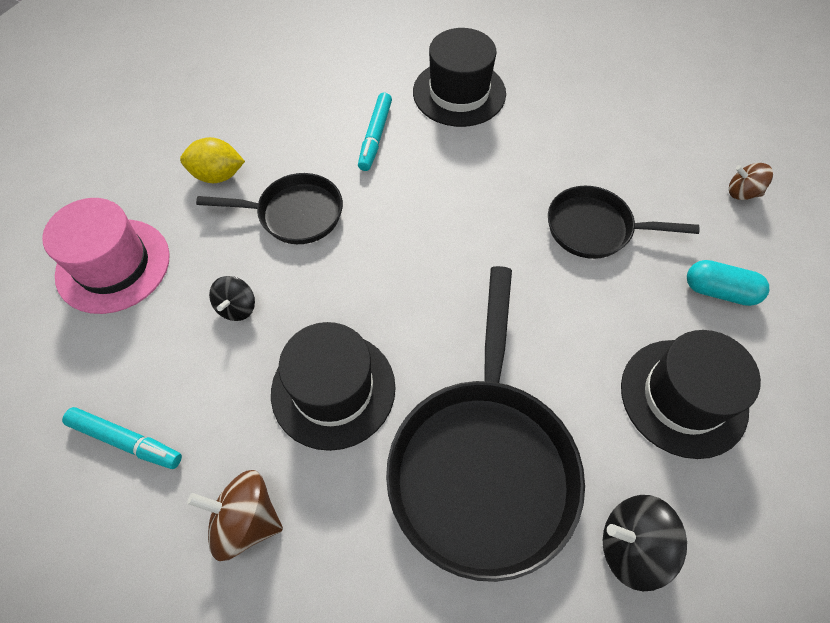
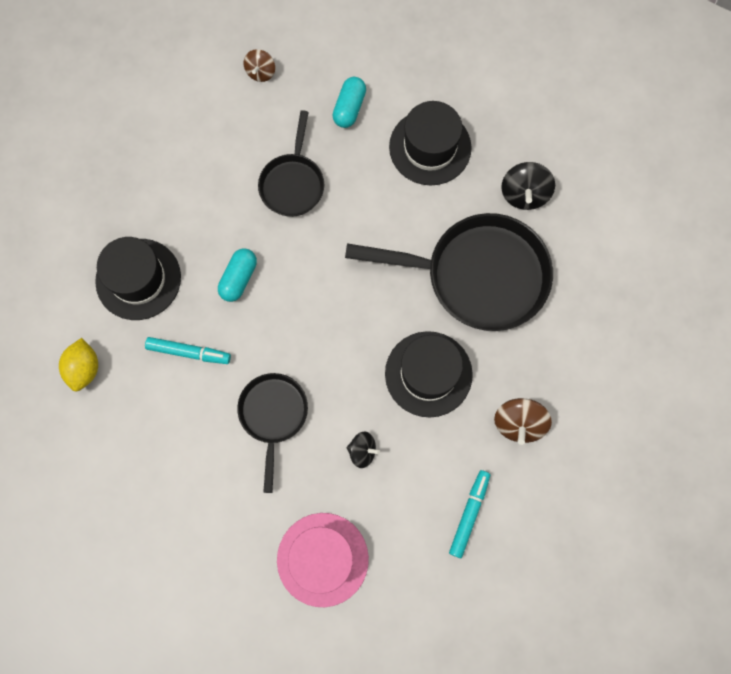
camera: 90 degrees left, 15 degrees up
(218, 175) = (229, 487): yellow lemon -> yellow lemon (84, 368)
(464, 178) = (238, 278): none -> turquoise capsule

